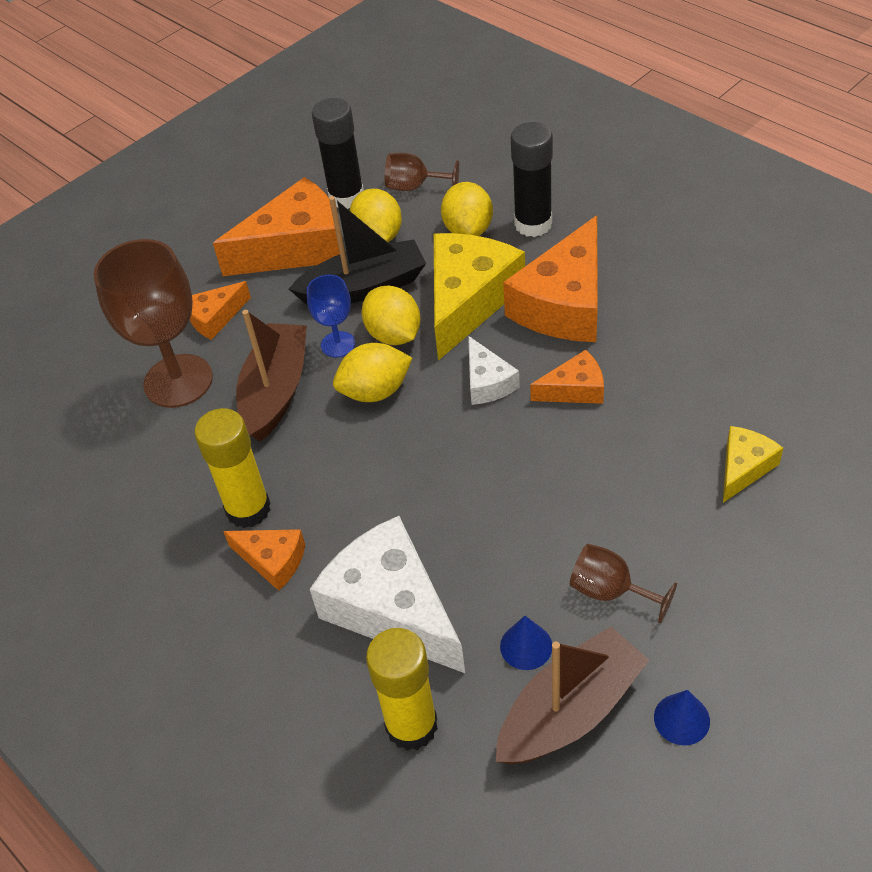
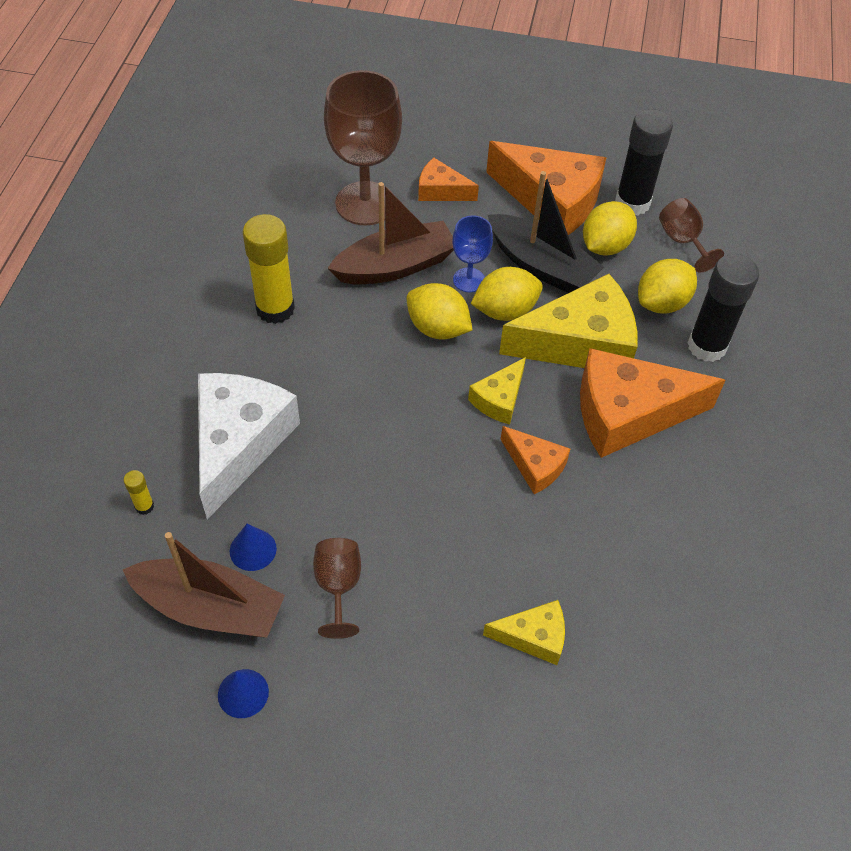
camera: 50 degrees right, 5 degrees up
(272, 561) = (239, 347): orange cheese -> none
(394, 335) = (505, 311): yellow lemon -> yellow lemon turned 45 degrees clockwise
(411, 726) = (144, 506): yellow glue stick -> yellow glue stick, size x0.43
(487, 382) = (499, 399): white cheese -> yellow cheese

